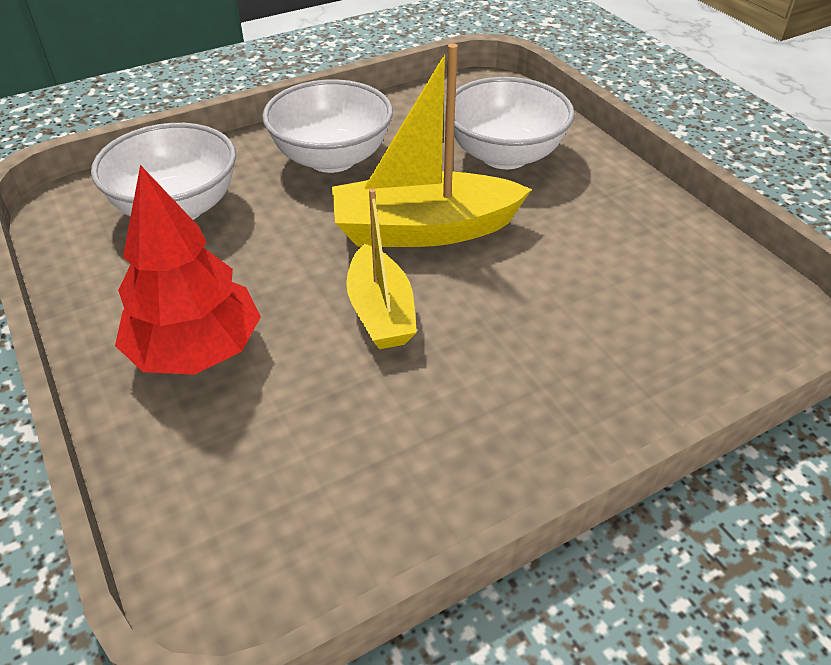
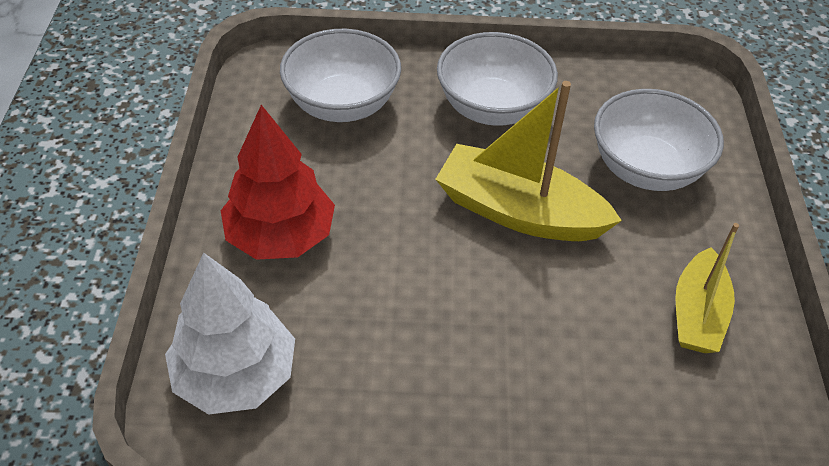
camera: 30 degrees right, 5 degrees up
(245, 510) = (236, 375): none -> white tree
(381, 312) = (431, 270): yellow boat -> yellow boat (697, 314)

